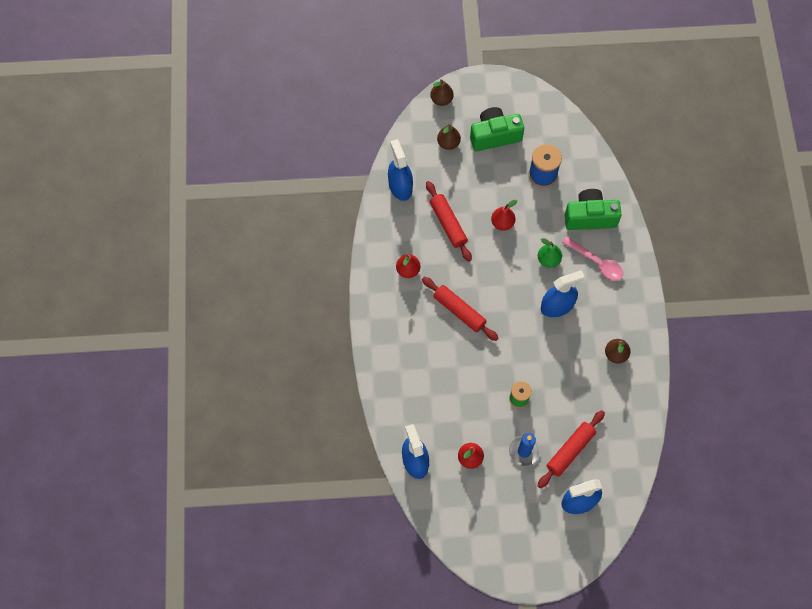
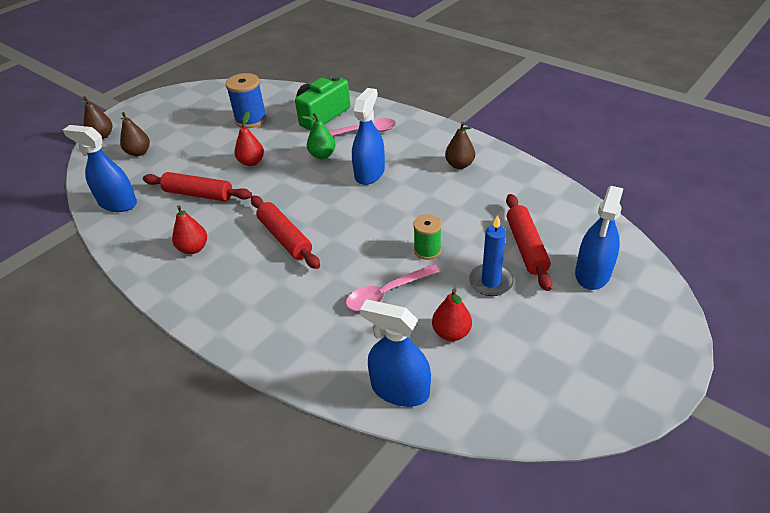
camera: 45 degrees left, 25 degrees down
(459, 311) = (285, 238): red rolling pin -> red rolling pin turned 60 degrees clockwise
(468, 404) = (387, 293): none -> pink spoon
(494, 136) = (179, 125): green camera -> none

